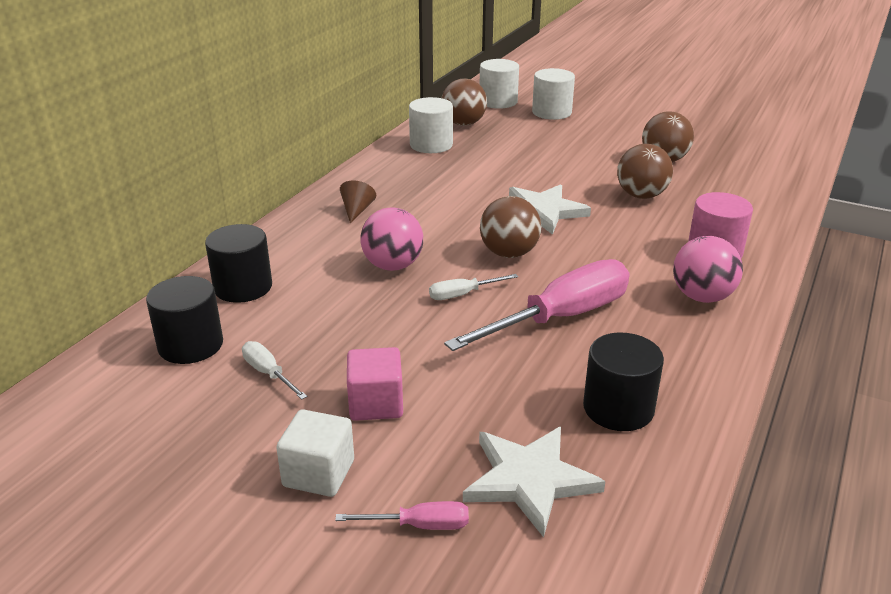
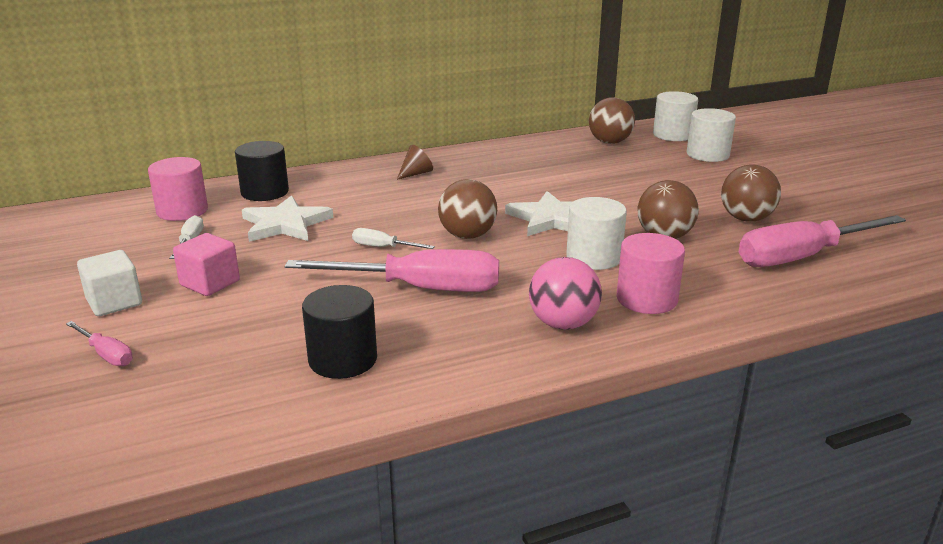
camera: 40 degrees right, 5 degrees down
(190, 345) = (182, 211): black cylinder -> pink cylinder
(393, 266) = (373, 213): pink ball -> none
(431, 145) = (553, 149): white cylinder -> white cylinder (594, 257)
(529, 480) = (205, 367): white star -> white star (285, 224)
(741, 178) = (802, 257): none -> pink screwdriver

